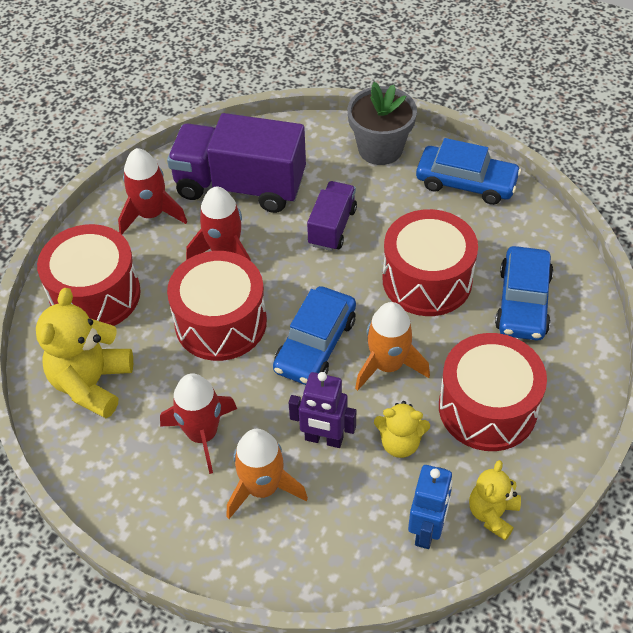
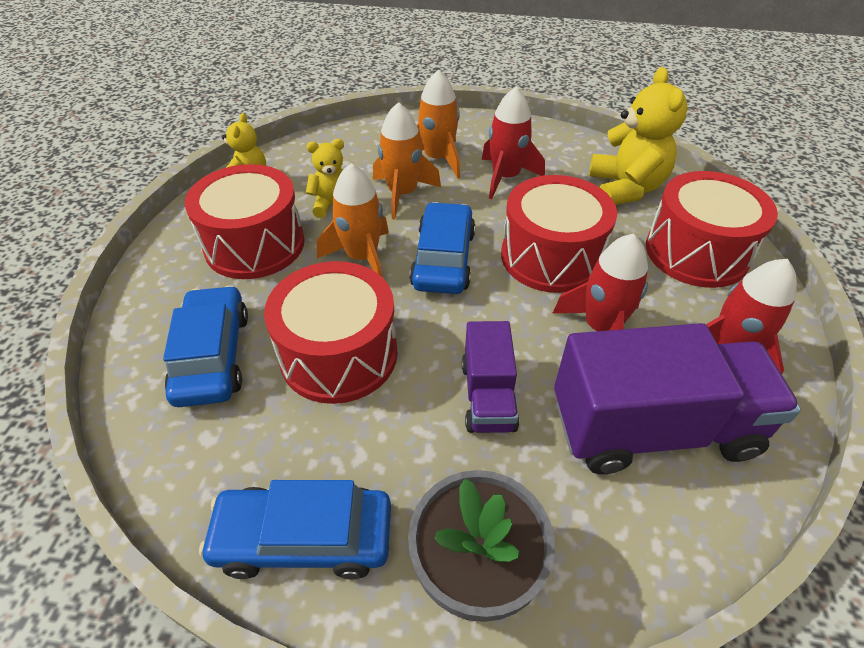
camera: 160 degrees right, 5 degrees down
(323, 439) = (402, 194): purple robot -> orange rocket
(427, 530) = (300, 162): blue robot -> none

